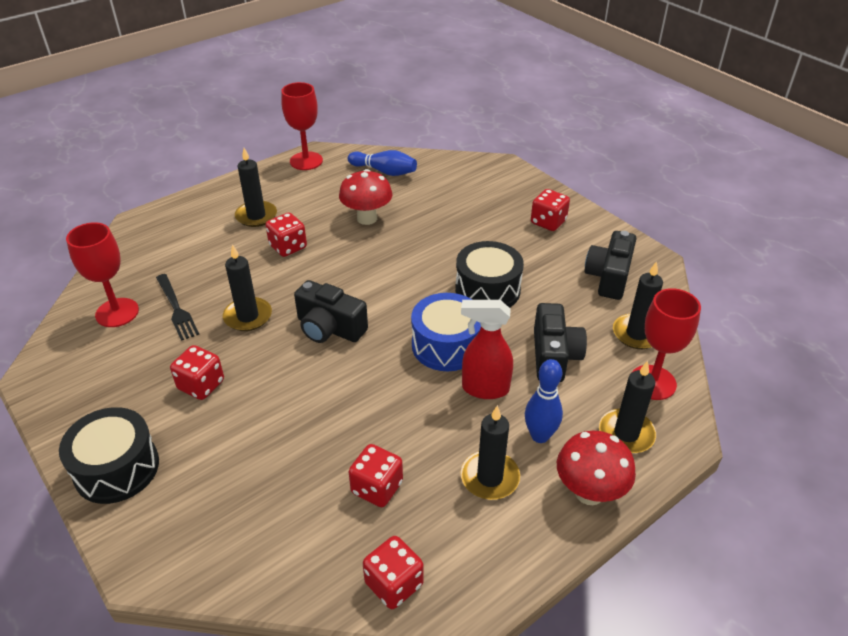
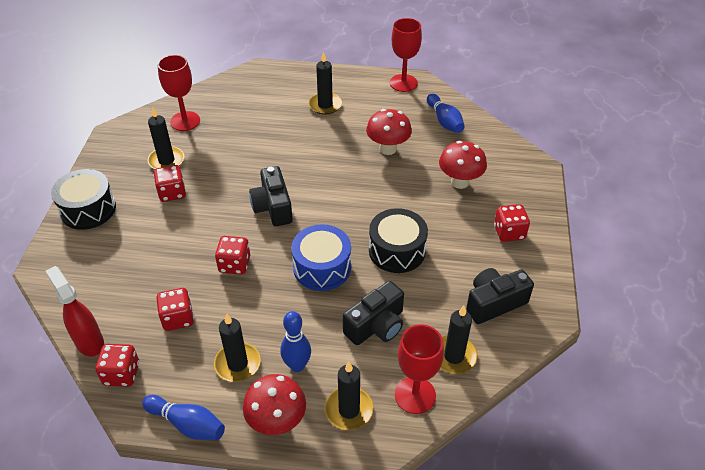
camera: 45 degrees right, 5 degrees up
(177, 309) = (214, 139): black fork -> none
(248, 316) = (241, 168): black candle -> black candle (166, 161)
(288, 247) = (317, 138): red dice -> red dice (234, 264)
(461, 209) = (460, 182): none -> red mushroom
(484, 389) = (306, 311): red spray bottle -> red spray bottle (89, 342)
(521, 566) = (187, 424): none -> blue bowling pin

